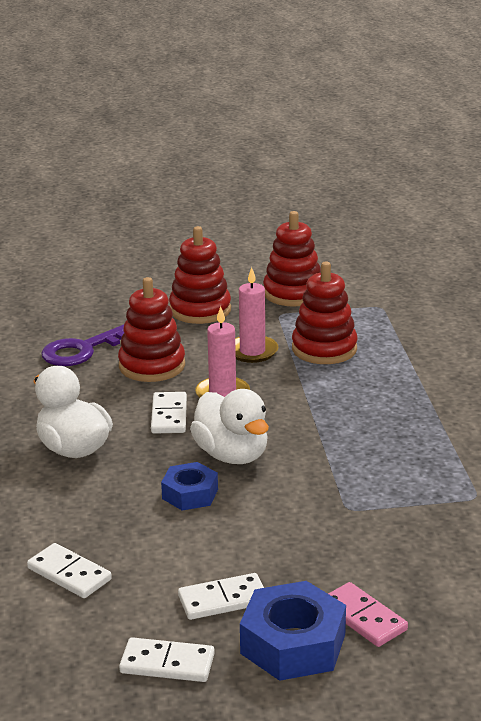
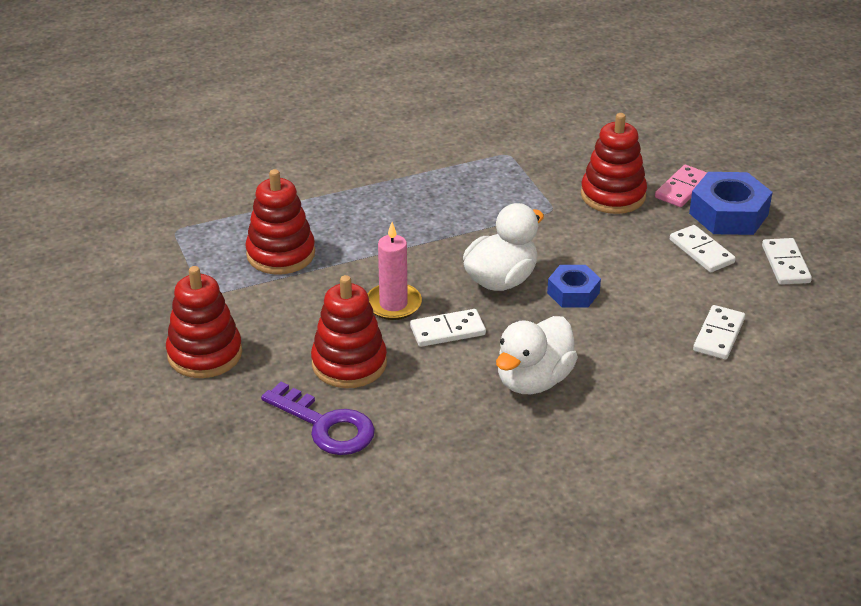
camera: 105 degrees left, 10 degrees up
(252, 351) = (298, 299): pink candle -> none
(293, 293) = (150, 292): red stacking toy -> red stacking toy (613, 195)

